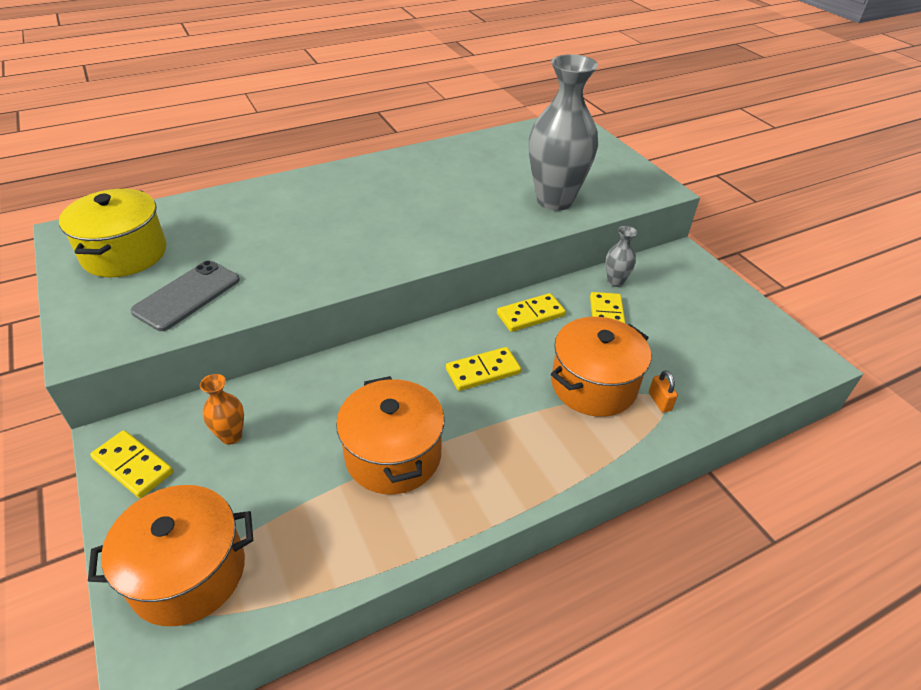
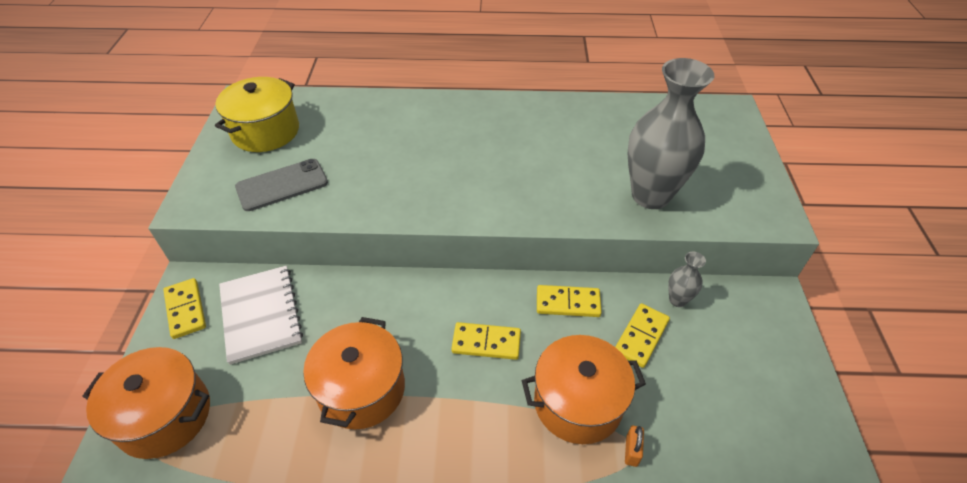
camera: 30 degrees right, 5 degrees up
(231, 436) = (260, 315): orange vase -> white notebook

